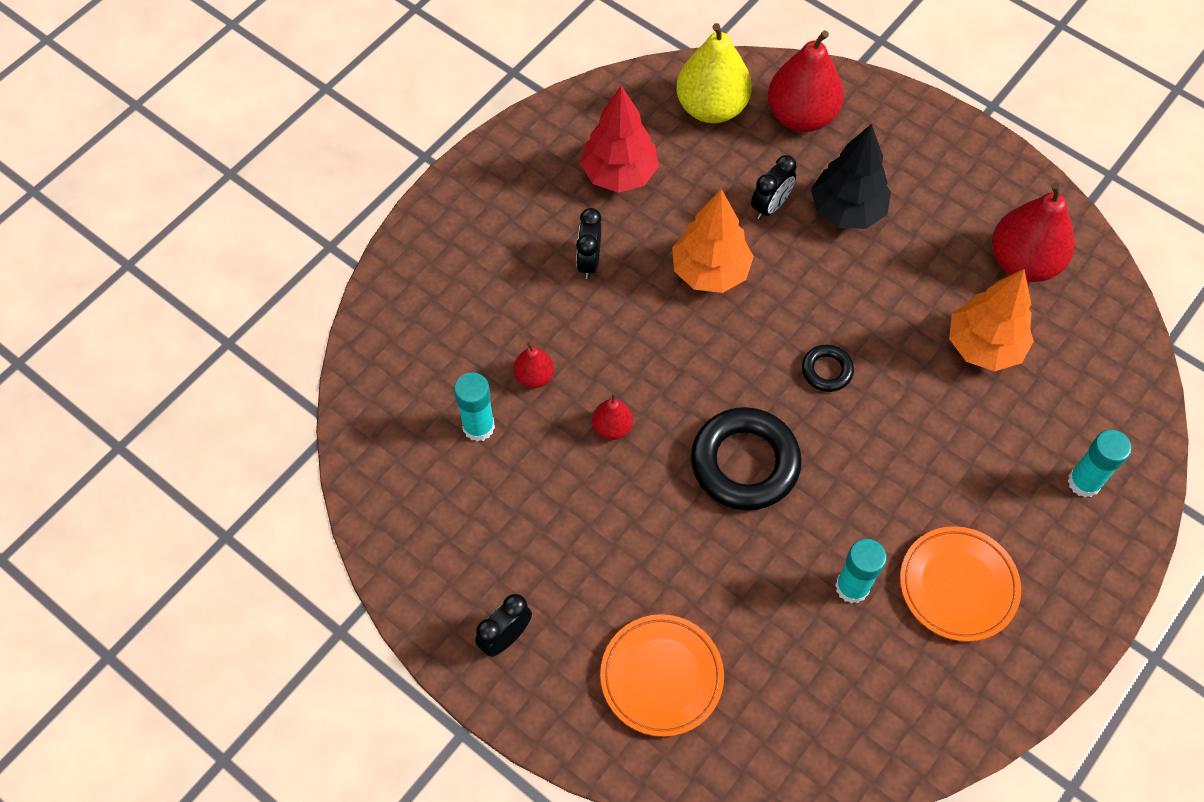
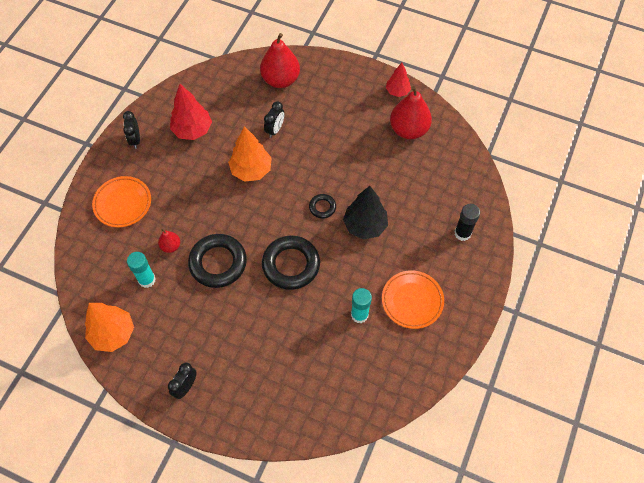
camera: 15 degrees left, 0 degrees up
(589, 261) = (186, 179): black clock -> black clock (135, 140)
(612, 427) = (218, 263): red pear -> black ring
(661, 677) = (272, 386): orange plate -> orange plate (123, 203)
(711, 107) = (233, 85): yellow pear -> none
(847, 211) = (314, 123): black tree -> black tree (365, 226)
(984, 346) = (398, 176): orange tree -> orange tree (113, 333)
(1017, 185) = (397, 91): none -> red tree
(1084, 482) = (462, 233): turquoise glue stick -> black glue stick

